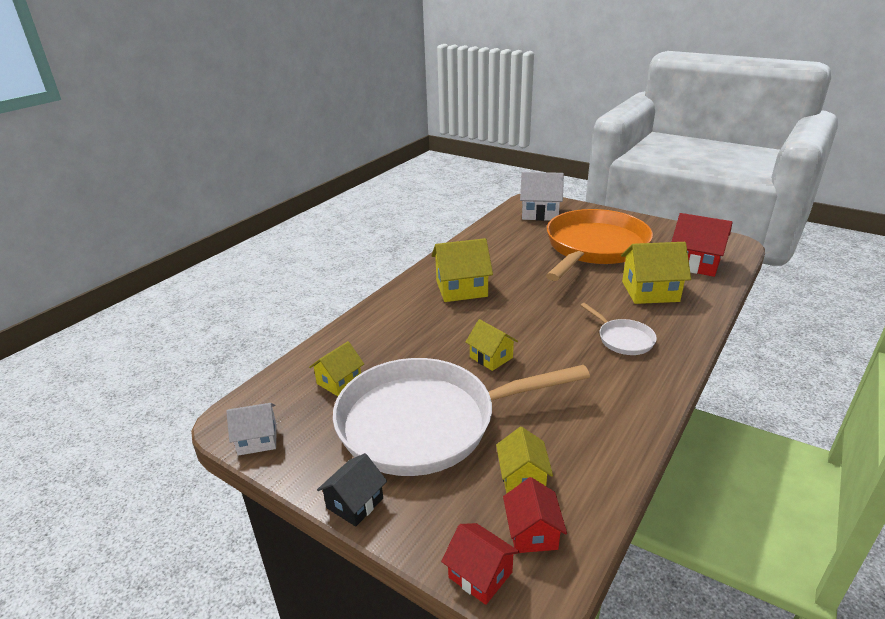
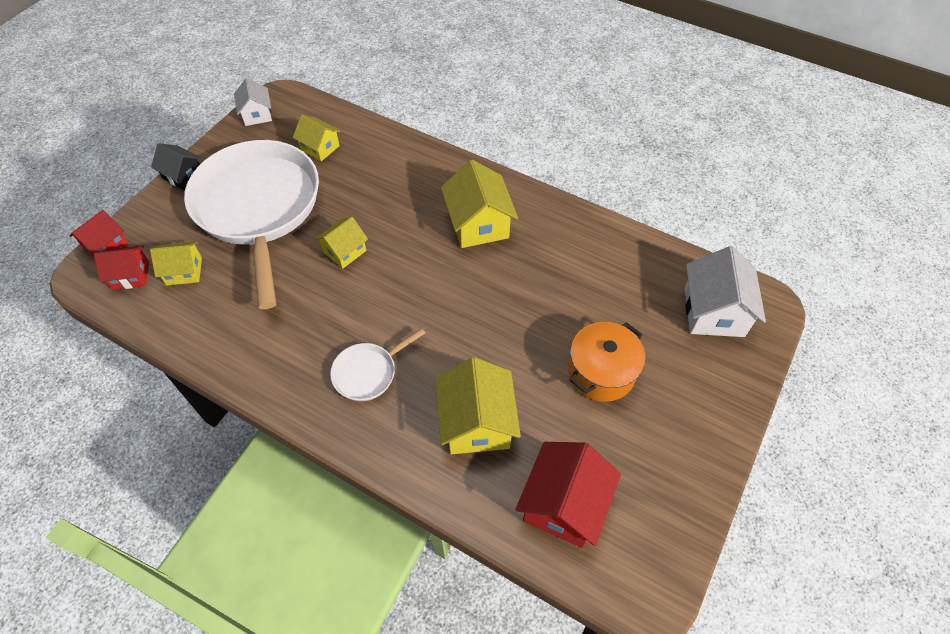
camera: 85 degrees right, 25 degrees up
(594, 248) = (601, 372): orange pan -> orange pot

